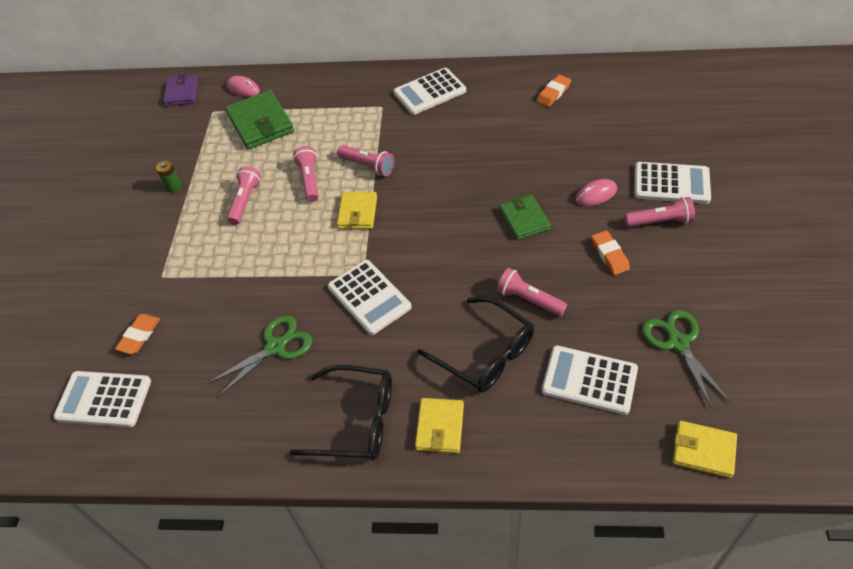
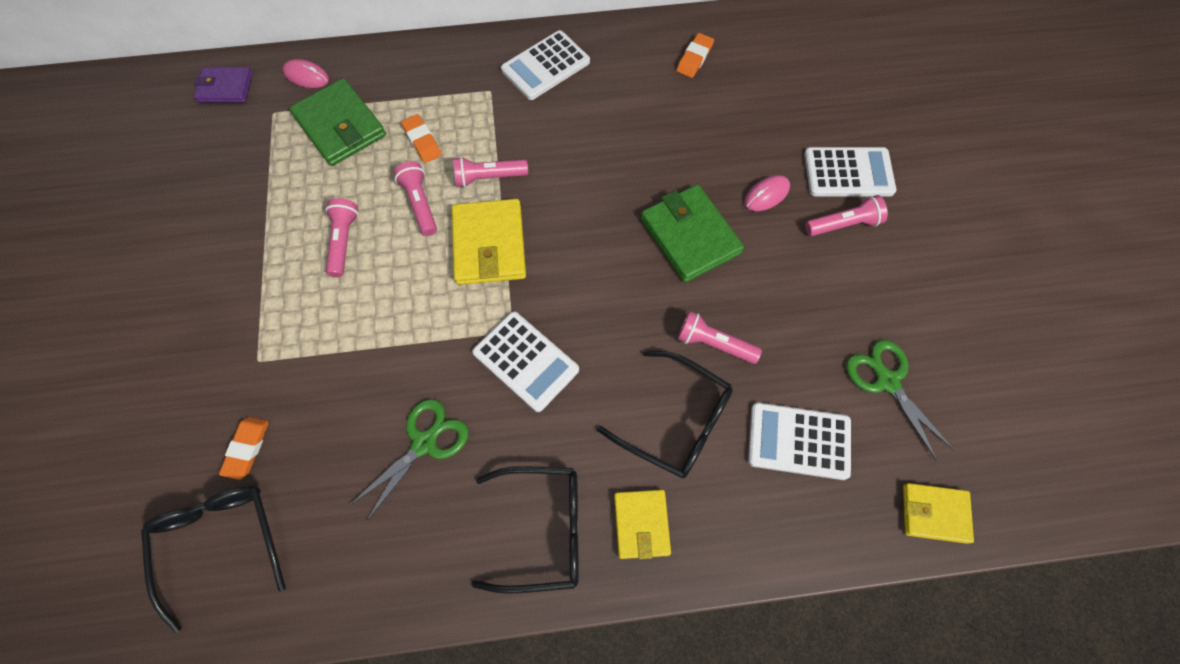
camera: 15 degrees left, 15 degrees up
(104, 399) = (220, 543): white calculator -> black glasses
(174, 187) = (245, 229): green battery -> none
(182, 93) = (225, 87): purple wallet -> purple wallet turned 75 degrees counterclockwise
(357, 212) = (489, 245): yellow wallet -> yellow wallet, size x1.59
(367, 166) = (489, 177): pink flashlight -> pink flashlight turned 150 degrees clockwise
(524, 219) = (690, 236): green wallet -> green wallet, size x1.59
(609, 255) = (795, 274): orange eraser -> orange eraser (422, 141)

